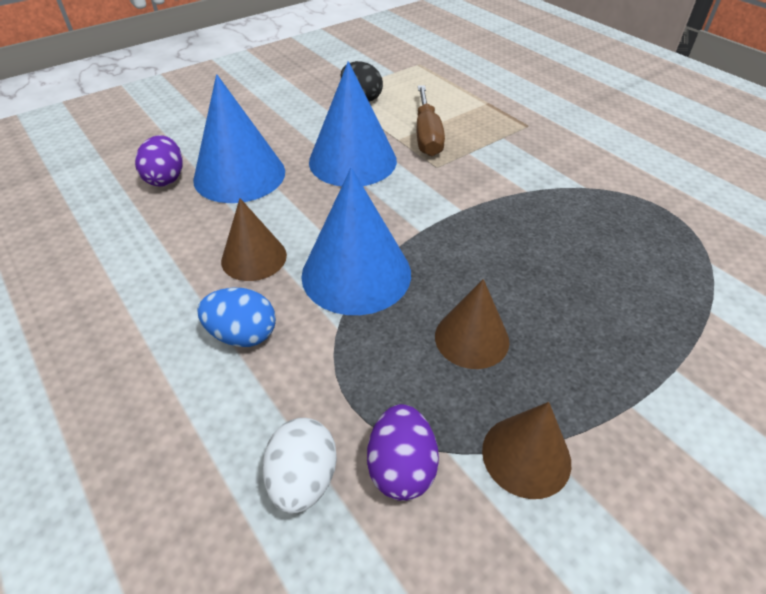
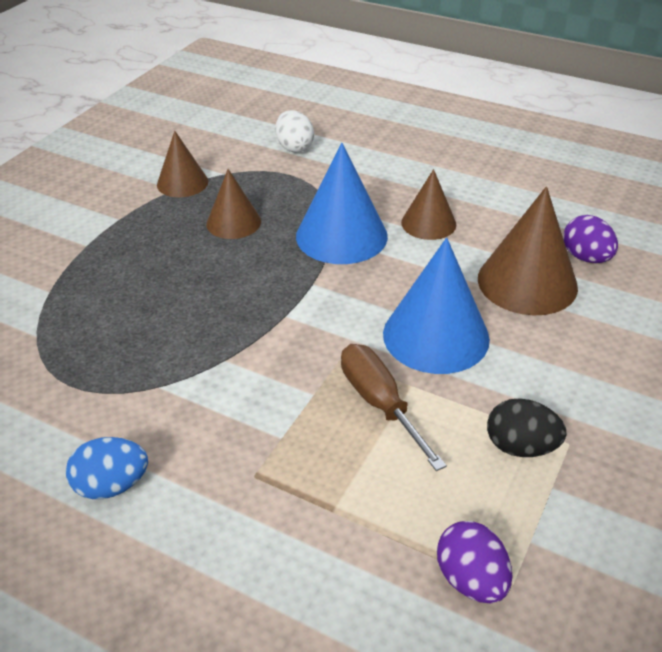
camera: 155 degrees right, 5 degrees down
(239, 175) = (527, 282): blue cone -> brown cone
(243, 335) = (384, 183): blue egg -> blue egg (112, 485)
(401, 467) = (248, 162): purple egg -> purple egg (471, 579)

